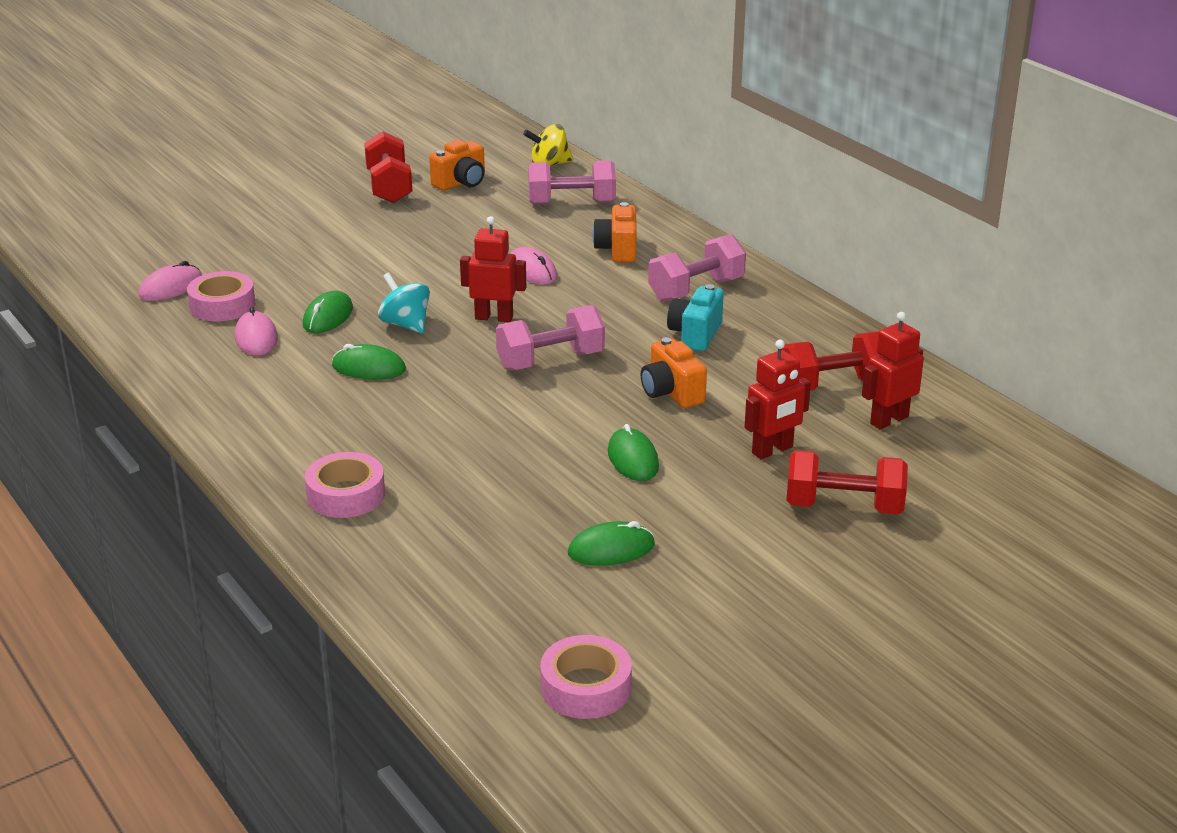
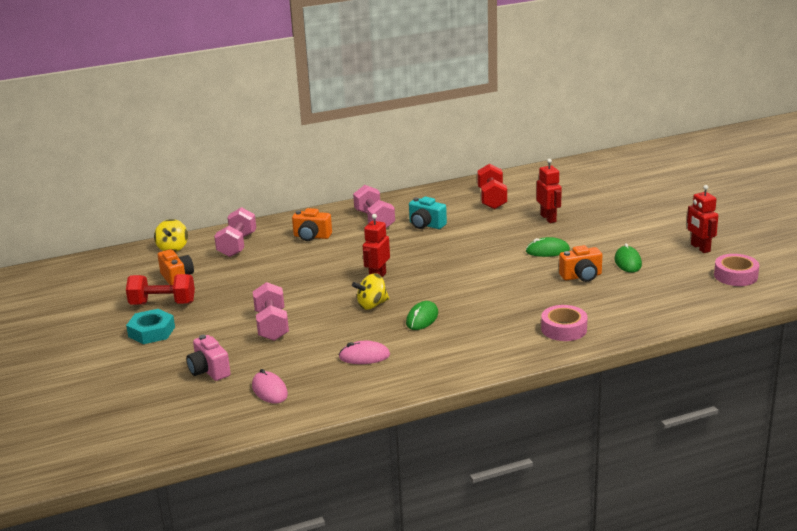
camera: 75 degrees left, 5 degrees down
(219, 244) = (209, 371): none -> pink camera
(222, 305) = (309, 369): pink tape -> none
(316, 194) = (151, 332): none -> turquoise nut
(328, 317) = (348, 330): green mouse -> none
(405, 324) = (372, 305): turquoise spinning top -> yellow spinning top
(532, 270) = (323, 263): pink mouse -> none
(550, 361) = (437, 264): pink dumbbell -> pink dumbbell (272, 326)
(671, 393) = (485, 236): orange camera -> orange camera (581, 276)
(843, 507) = (601, 209): red dumbbell -> none
(889, 420) = (529, 191): red robot -> red robot (700, 248)

